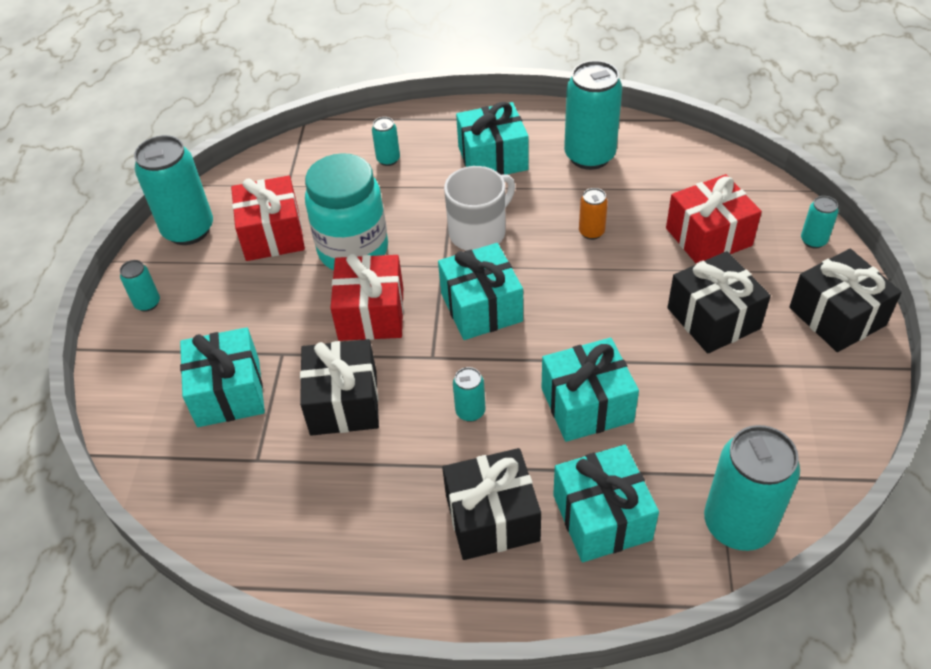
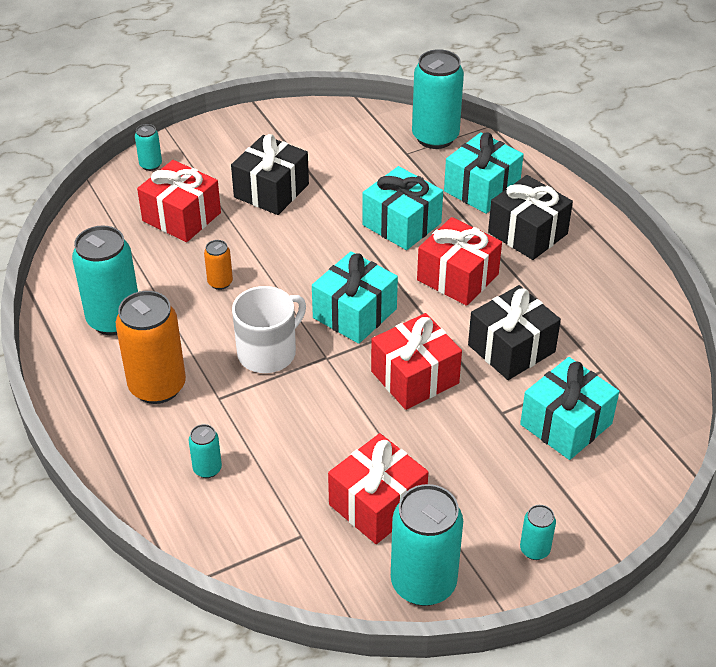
camera: 125 degrees left, 5 degrees down
(353, 250) = (353, 428): turquoise jar -> none
(470, 411) = (457, 277): turquoise can -> red gift
(479, 232) = (268, 352): white mug -> white mug turned 120 degrees clockwise
(493, 158) = (157, 386): turquoise gift -> orange can
(837, 316) = (226, 138): black gift -> none

